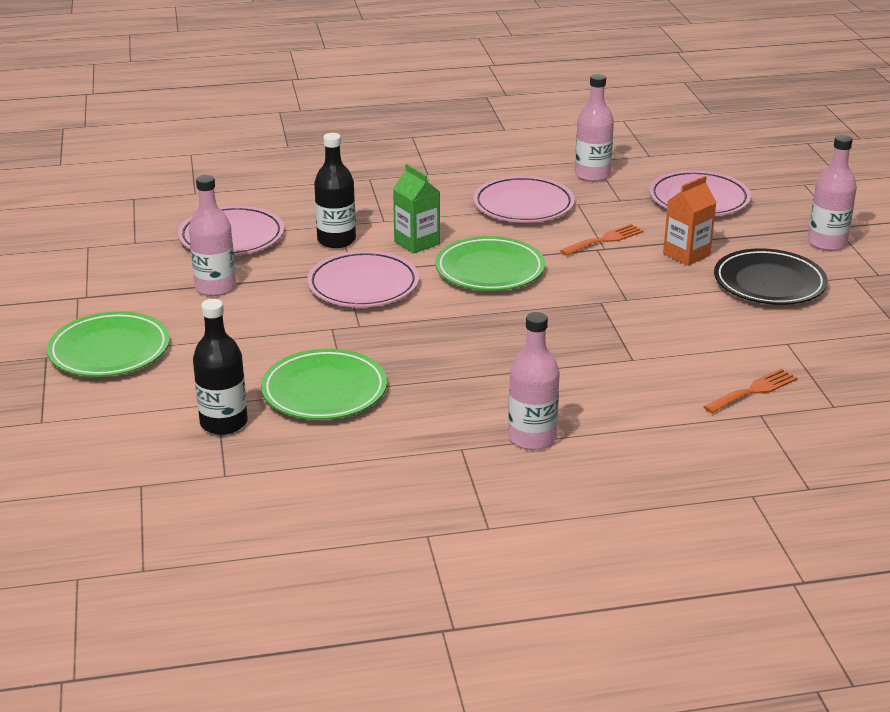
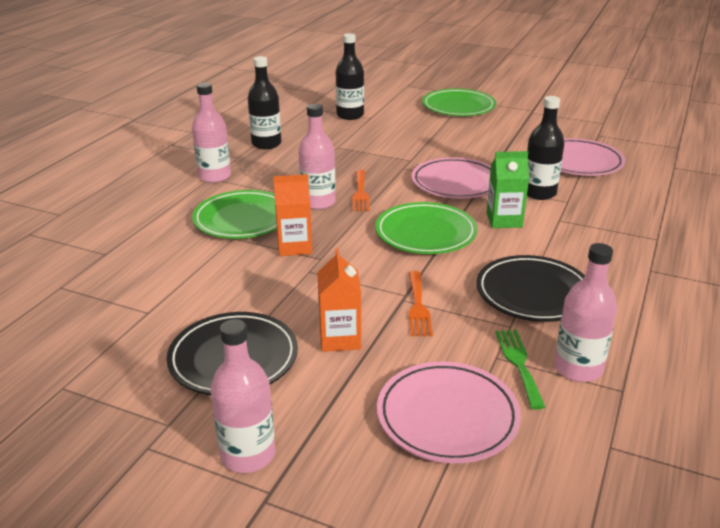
camera: 125 degrees right, 0 degrees up
(215, 287) = (506, 143): pink bottle -> pink bottle (318, 202)
(324, 391) = (344, 141): green plate -> green plate (242, 219)
(397, 446) = (266, 144): none -> black bottle
(523, 205) = (533, 293): pink plate -> black plate
(601, 321) = (294, 246): none -> orange carton
(615, 192) = (519, 363): none -> green fork
(753, 390) = (128, 264): orange fork -> orange fork (360, 193)

